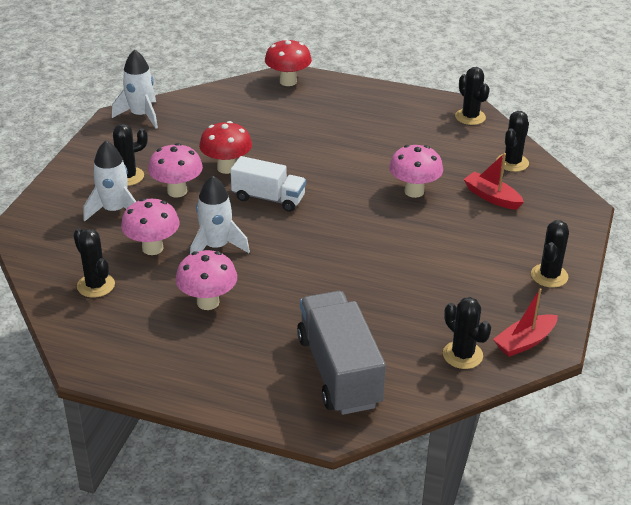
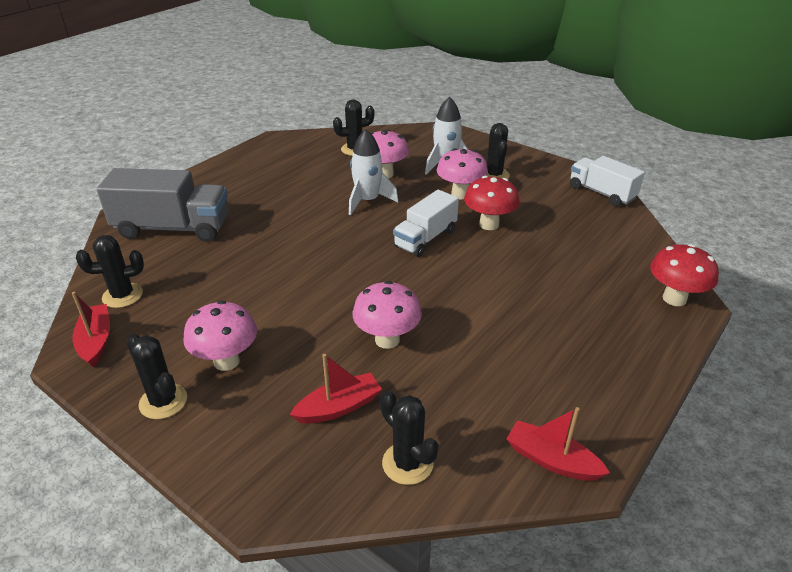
camera: 110 degrees right, 0 degrees up
(141, 115) = (601, 193): white rocket -> white truck
(208, 302) = (301, 187): pink mushroom -> pink mushroom (226, 361)
(470, 117) = (551, 460): black cactus -> red boat

